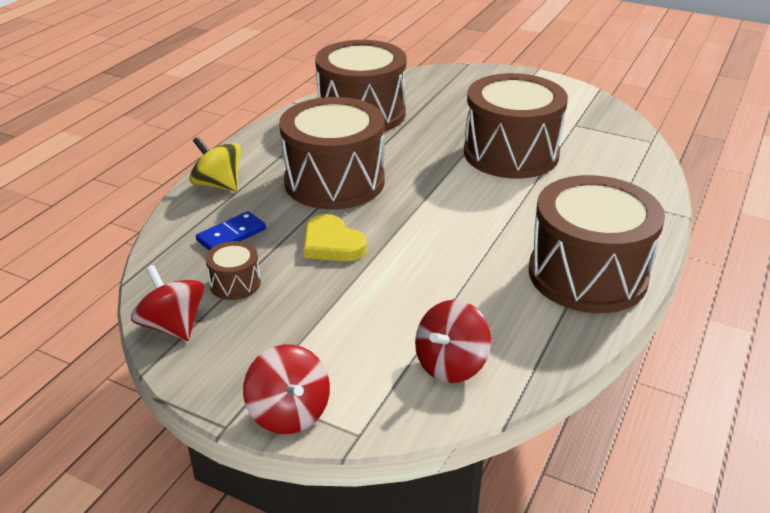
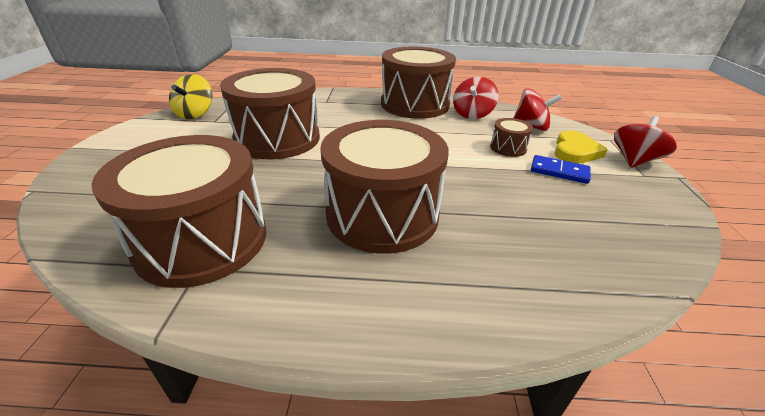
camera: 115 degrees left, 0 degrees up
(173, 326) = (665, 233): red spinning top -> red spinning top (472, 114)
(218, 185) = (459, 309): yellow spinning top -> yellow spinning top (195, 114)
(231, 235) = (532, 251): blue domino -> blue domino (559, 171)
(235, 283) = (582, 220): brown drum -> brown drum (508, 148)
(332, 244) = (478, 188): yellow heart -> yellow heart (575, 151)

